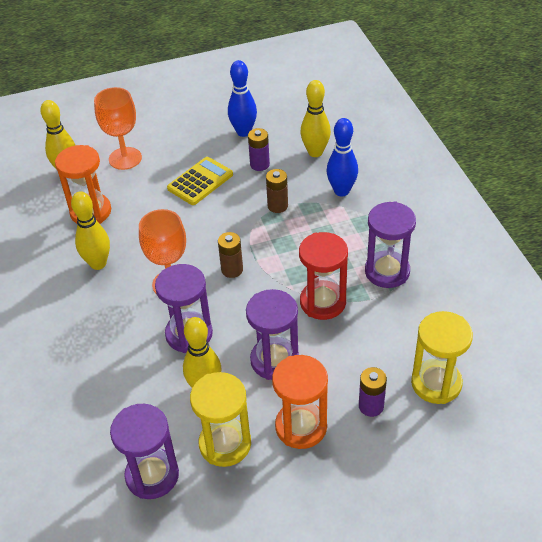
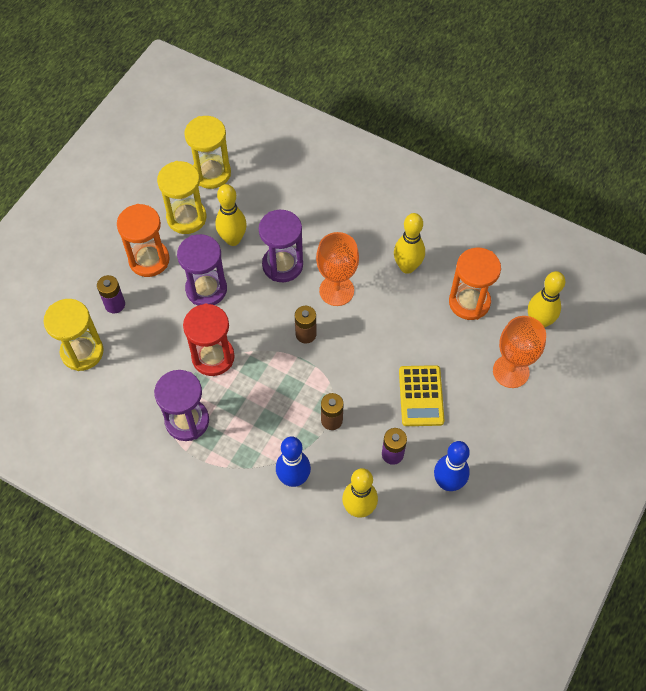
camera: 135 degrees right, 15 degrees up
(152, 475) = (211, 173): purple hourglass -> yellow hourglass

